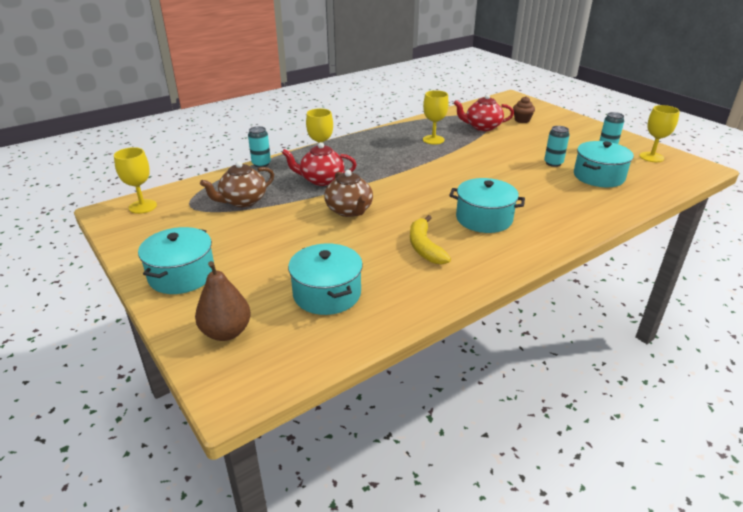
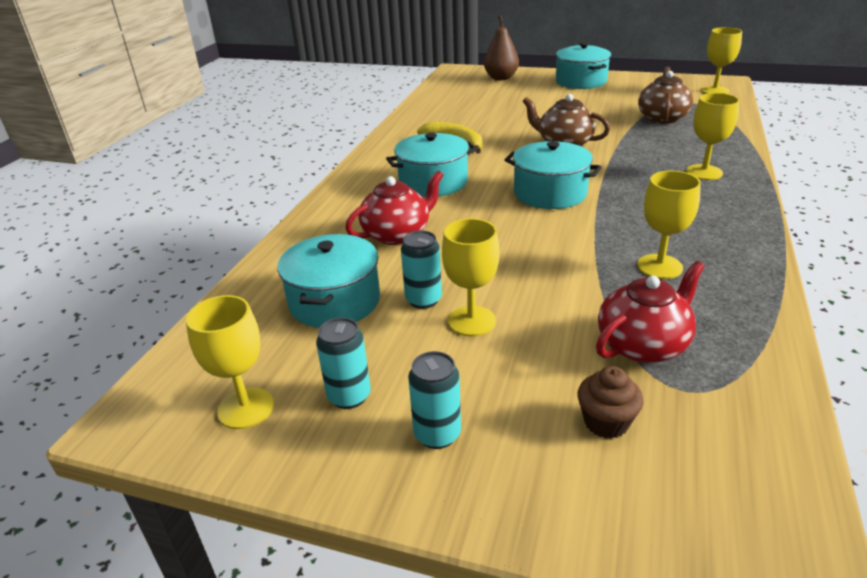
camera: 145 degrees right, 0 degrees up
(261, 164) = (745, 146): turquoise can -> turquoise can (437, 434)
(321, 180) = (651, 155): red teapot -> red teapot (397, 234)
(327, 294) = (478, 103): turquoise pot -> turquoise pot (550, 193)
(538, 151) = (471, 321): none -> yellow goblet

